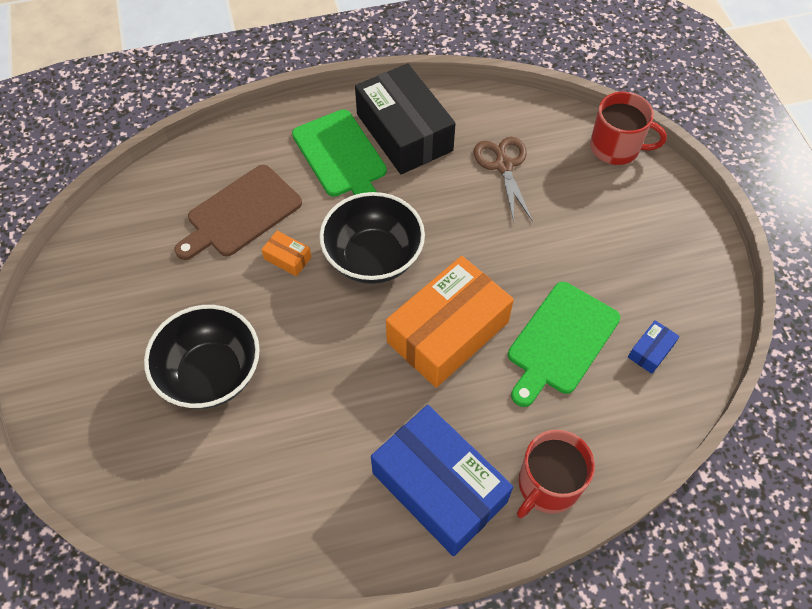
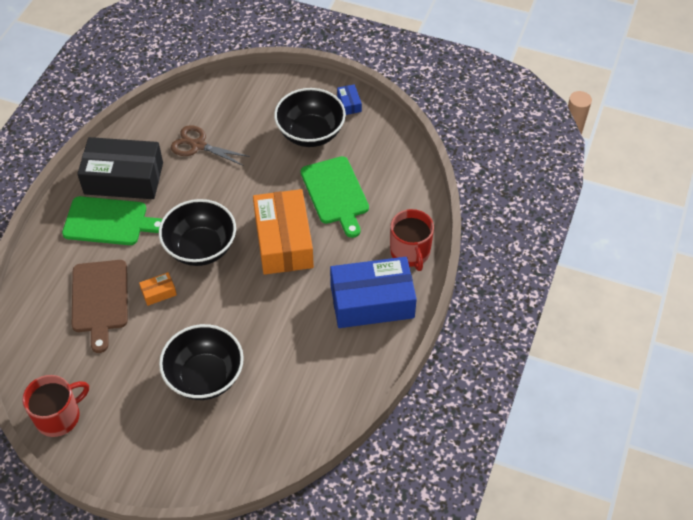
camera: 55 degrees left, 5 degrees down
(616, 147) = (238, 86): red mug -> red mug (59, 416)
(620, 258) = (310, 133): none -> black bowl
(651, 351) = (375, 158): blue box -> blue box (349, 104)

